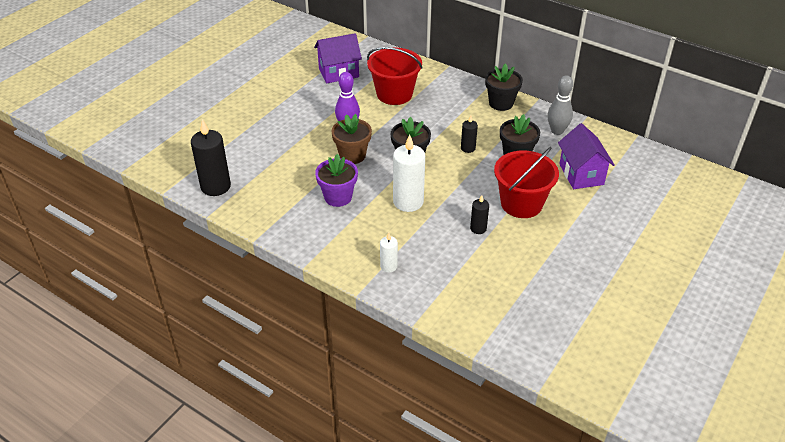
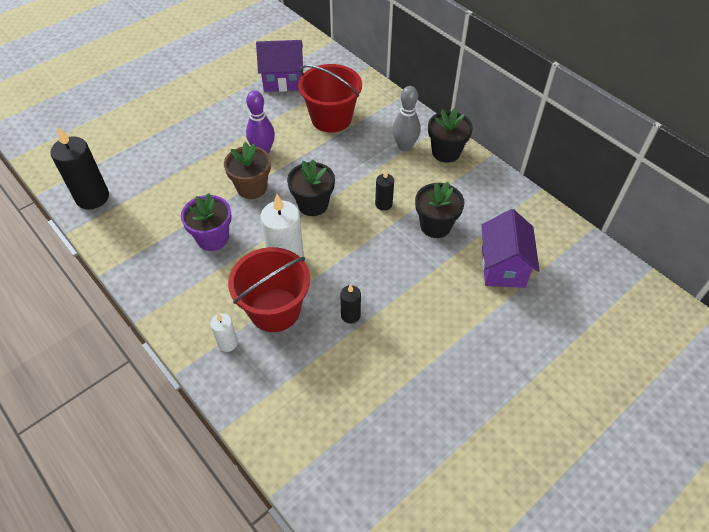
camera: 15 degrees right, 10 degrees up
(521, 203) = (415, 292): red bucket -> red bucket (275, 310)
(557, 131) = (497, 201): grey bowling pin -> grey bowling pin (405, 146)

